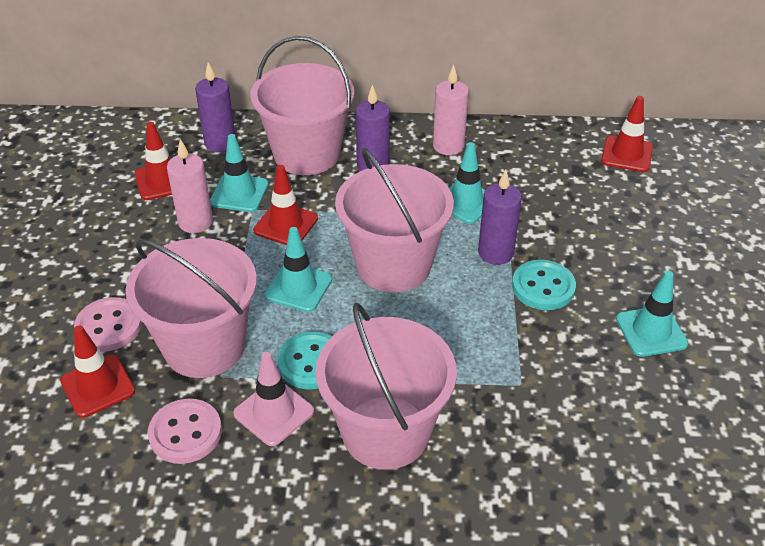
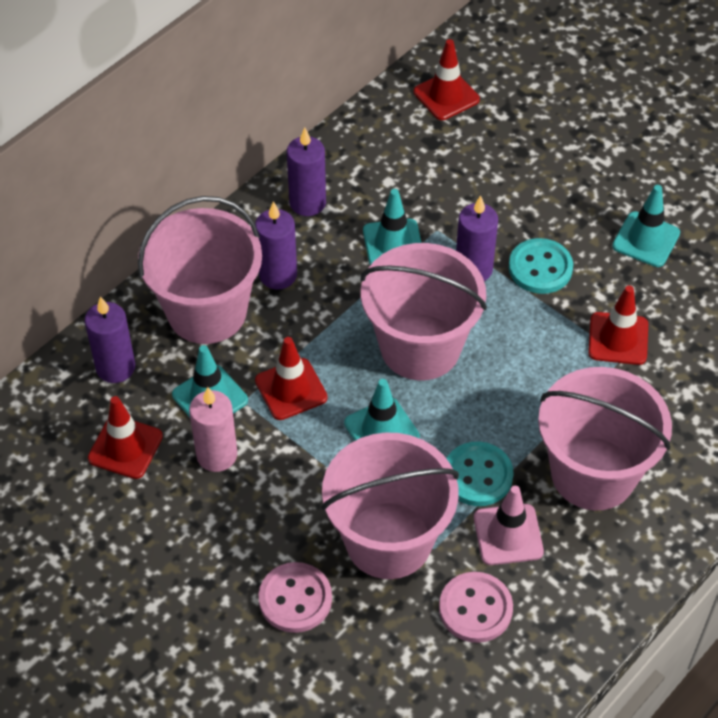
camera: 50 degrees left, 10 degrees up
(98, 386) = (363, 645): red traffic cone -> red traffic cone (618, 339)
(448, 146) = (307, 203): pink candle -> purple candle

